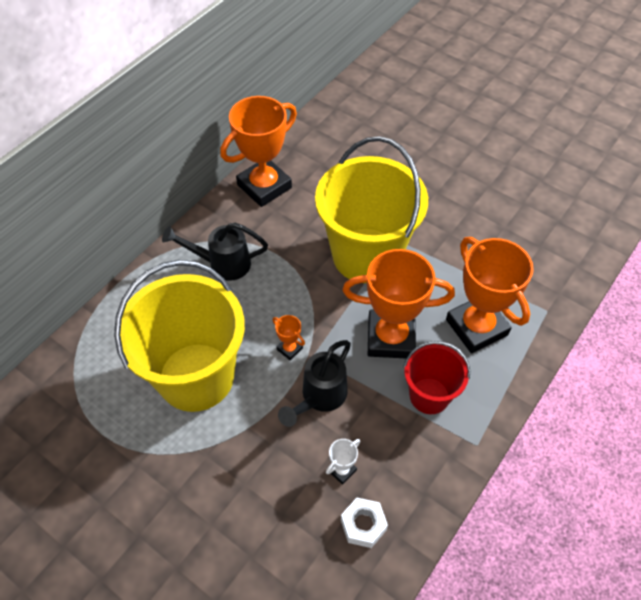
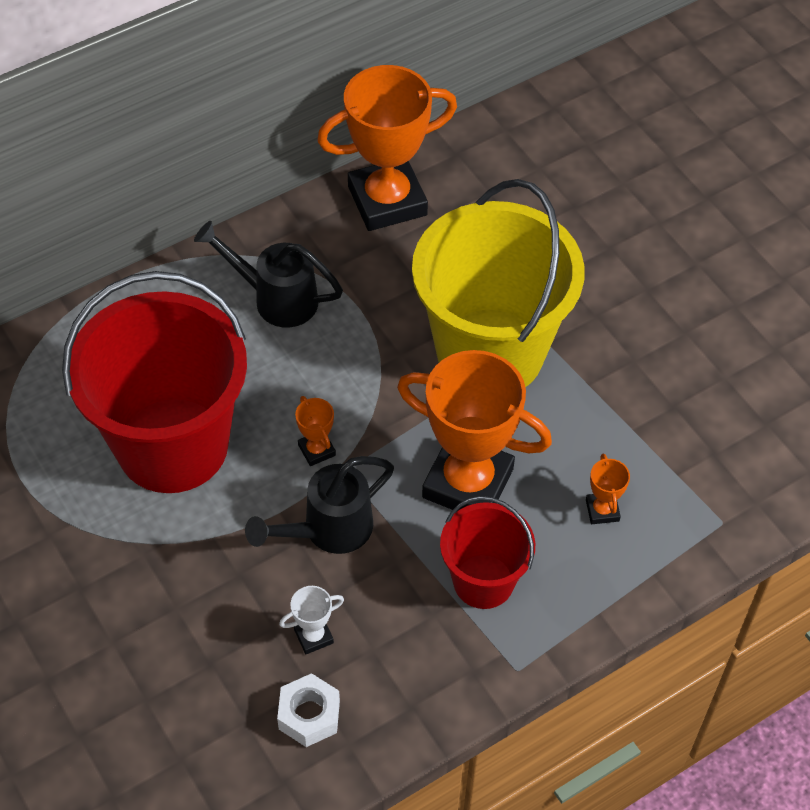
camera: 20 degrees right, 0 degrees up
(196, 377) = (172, 445): yellow bucket -> red bucket
(476, 327) = (602, 510): orange trophy -> orange trophy, size x0.41

